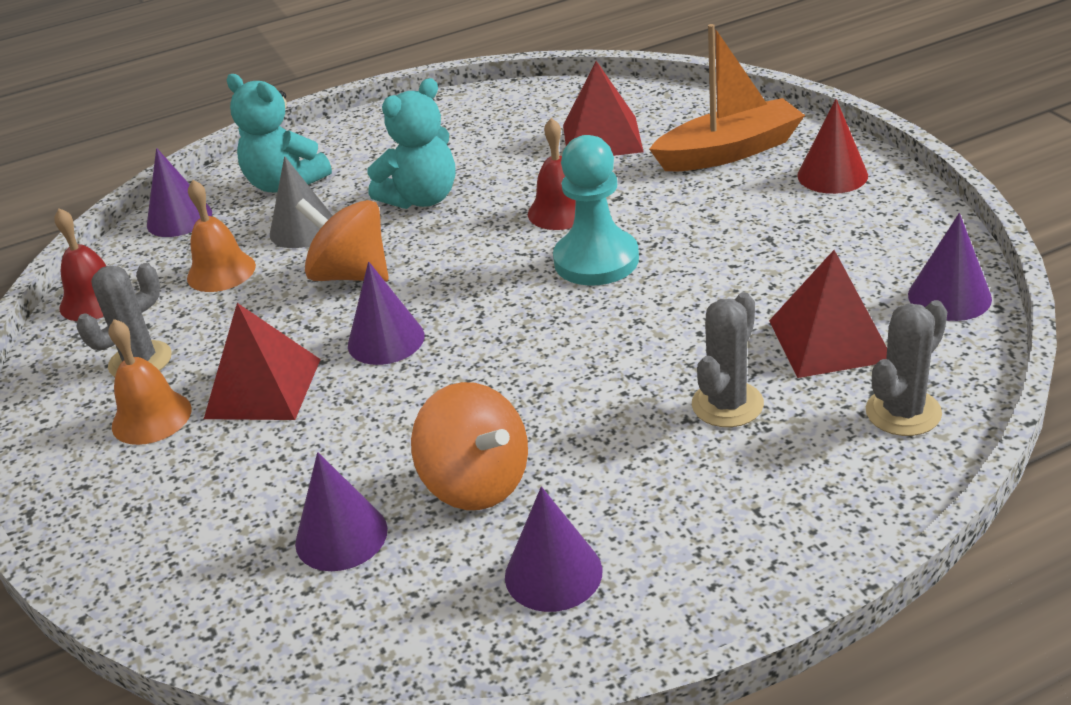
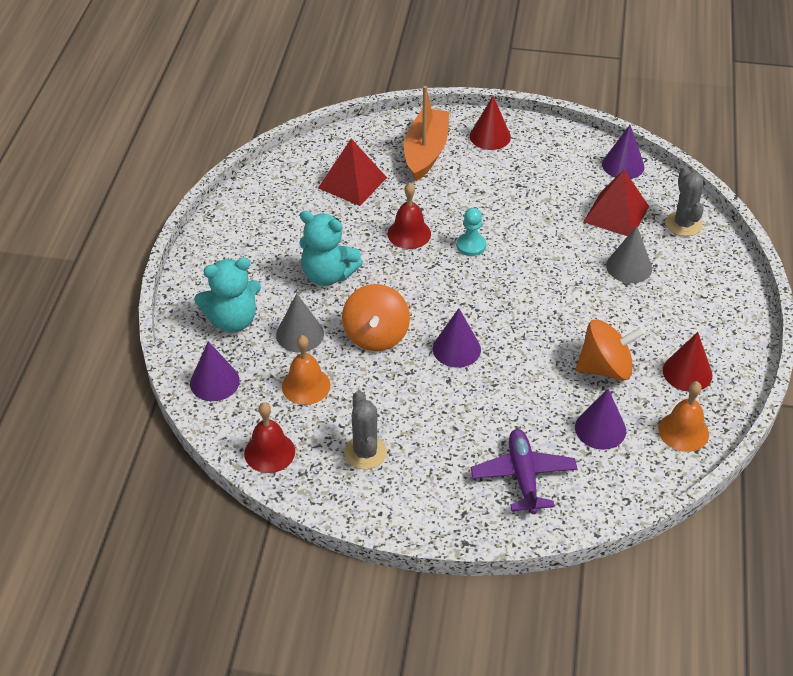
camera: 60 degrees left, 10 degrees up
(151, 417) = (428, 465): orange bell -> orange bell (683, 431)
(187, 506) = (523, 476): none -> purple plane
(263, 388) = (449, 411): red pyramid -> none
(351, 275) = (376, 335): orange spinning top -> orange spinning top turned 60 degrees counterclockwise
(422, 198) = (328, 275): turquoise teddy bear -> turquoise teddy bear turned 120 degrees clockwise
(553, 573) = (687, 372): purple cone -> red cone
(596, 260) = (471, 245): turquoise pawn -> turquoise pawn, size x0.57
(727, 404) = (629, 267): grey cactus -> grey cone

